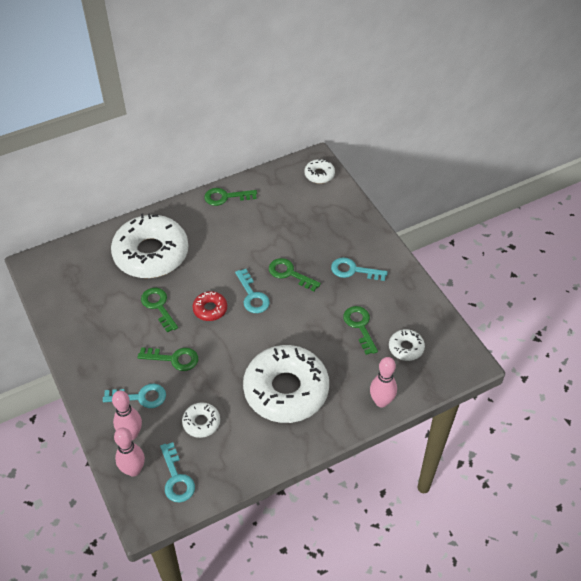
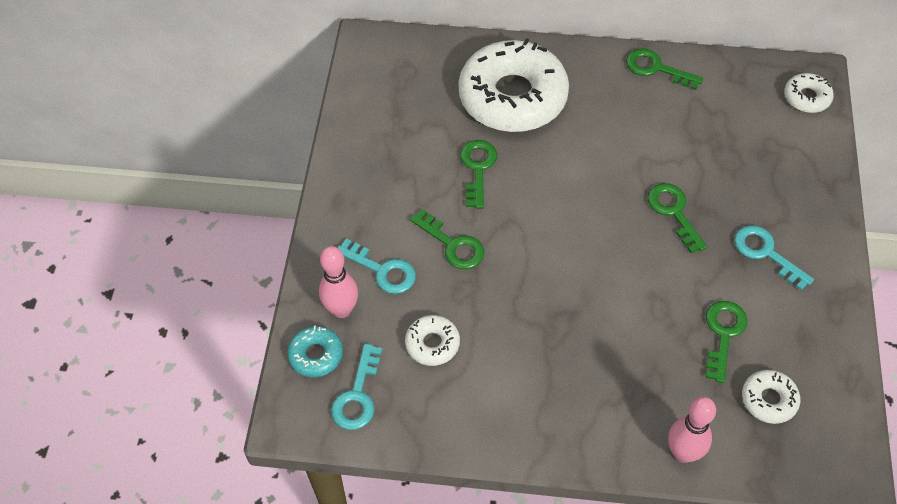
camera: 35 degrees right, 5 degrees up
(133, 470) = (316, 355): pink bowling pin -> turquoise donut
(210, 309) = (539, 205): red donut -> none
(252, 296) = (604, 216): turquoise key -> none
(286, 390) = (565, 363): white donut -> none

